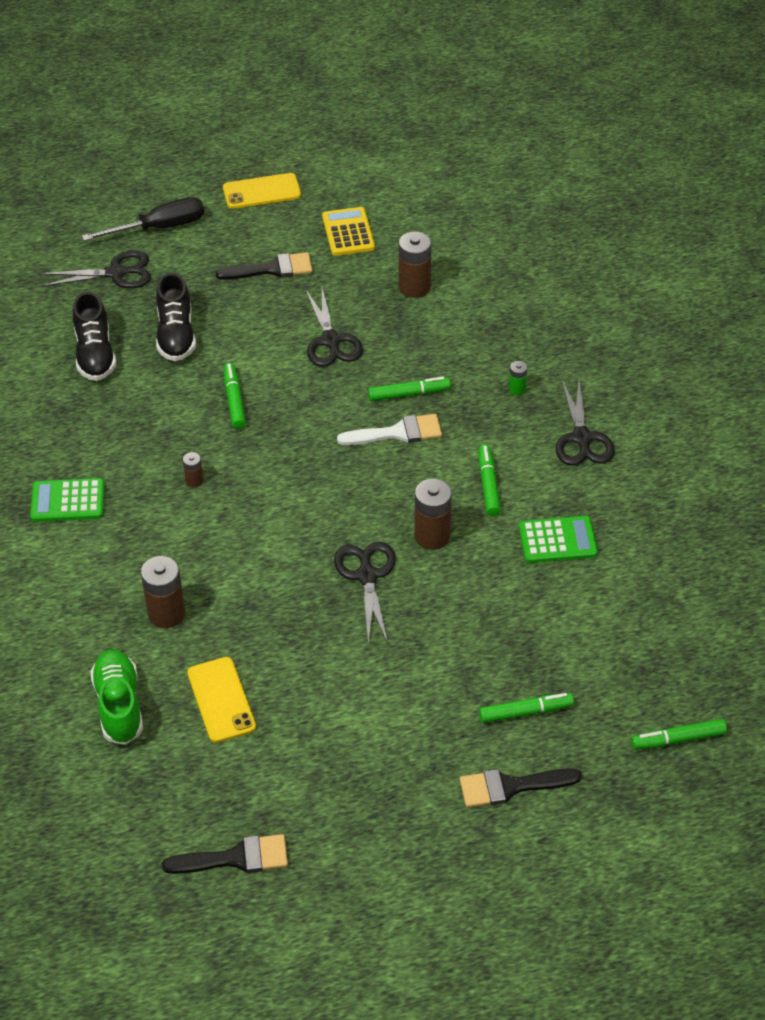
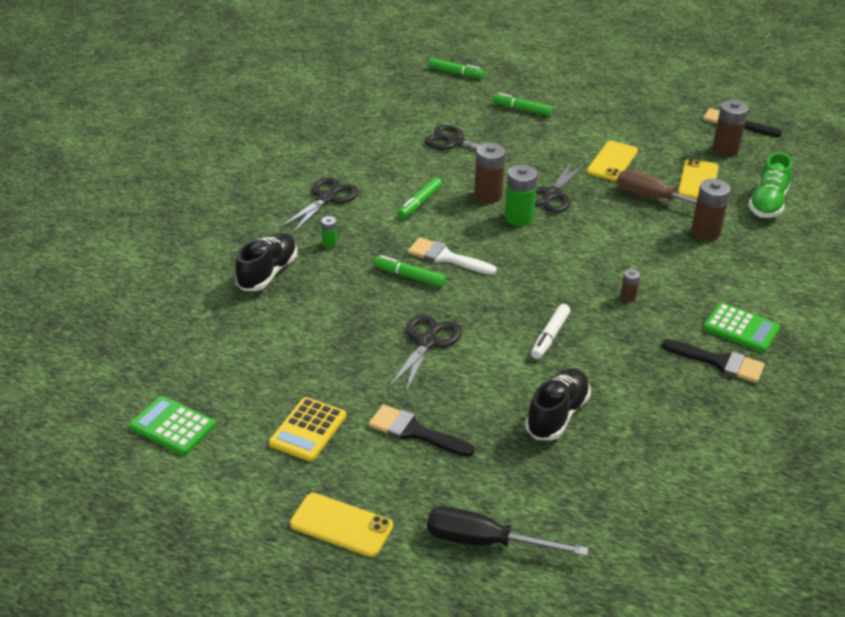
camera: 145 degrees left, 10 degrees down
(95, 354) = (646, 435): black shoe -> black shoe (268, 273)
(116, 273) = (571, 511): black scissors -> black scissors (455, 142)
(234, 400) = (550, 336): green marker -> white marker
(250, 636) = (656, 199): none -> brown screwdriver
(342, 675) = (612, 161): none -> yellow phone
(373, 522) = (518, 218): none -> green battery
(414, 287) = (311, 349): brown battery -> brown battery (725, 150)
(510, 787) = (561, 91): black brush -> black brush (719, 362)
(557, 540) = (413, 161): green calculator -> green calculator (173, 426)

